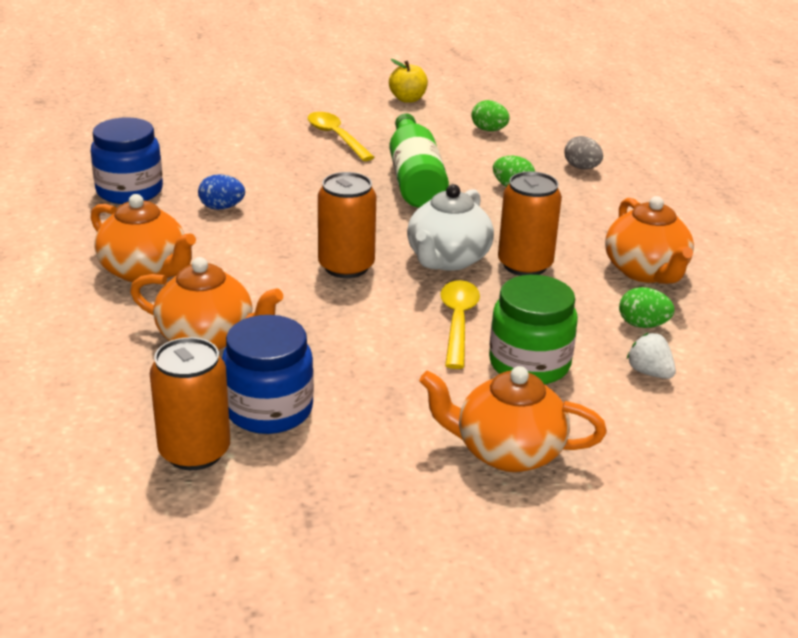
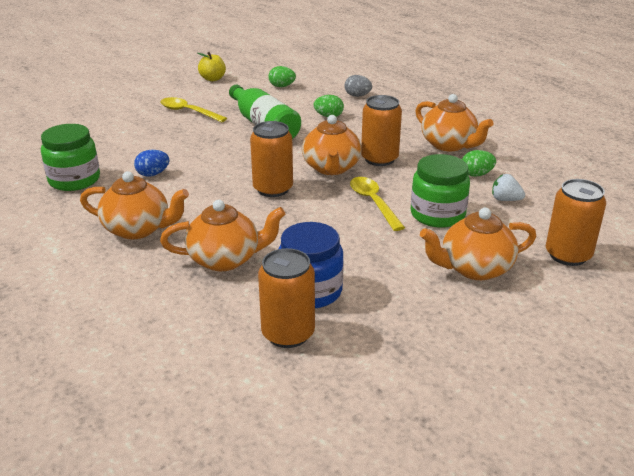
camera: 25 degrees left, 0 degrees up
(129, 191) = (74, 180): blue jar -> green jar
(447, 259) = (331, 168): white teapot -> orange teapot
(662, 478) = (568, 255): none -> orange can

